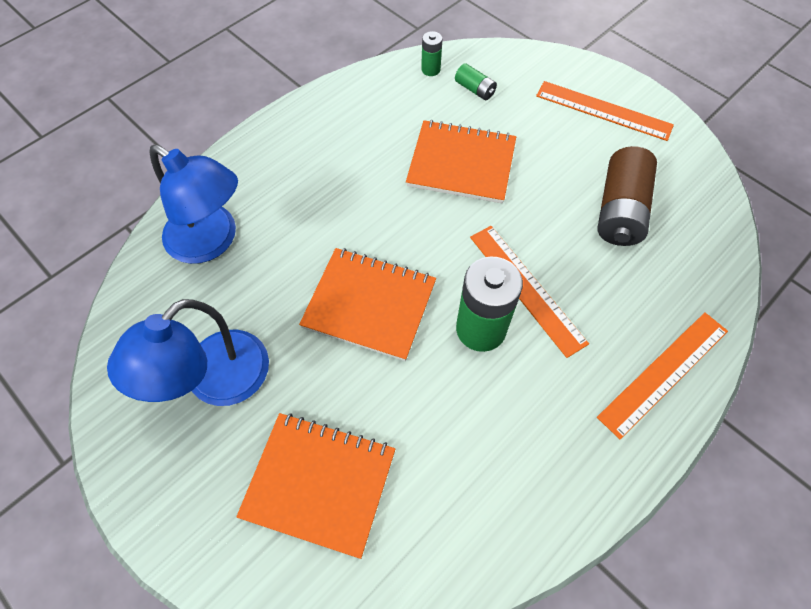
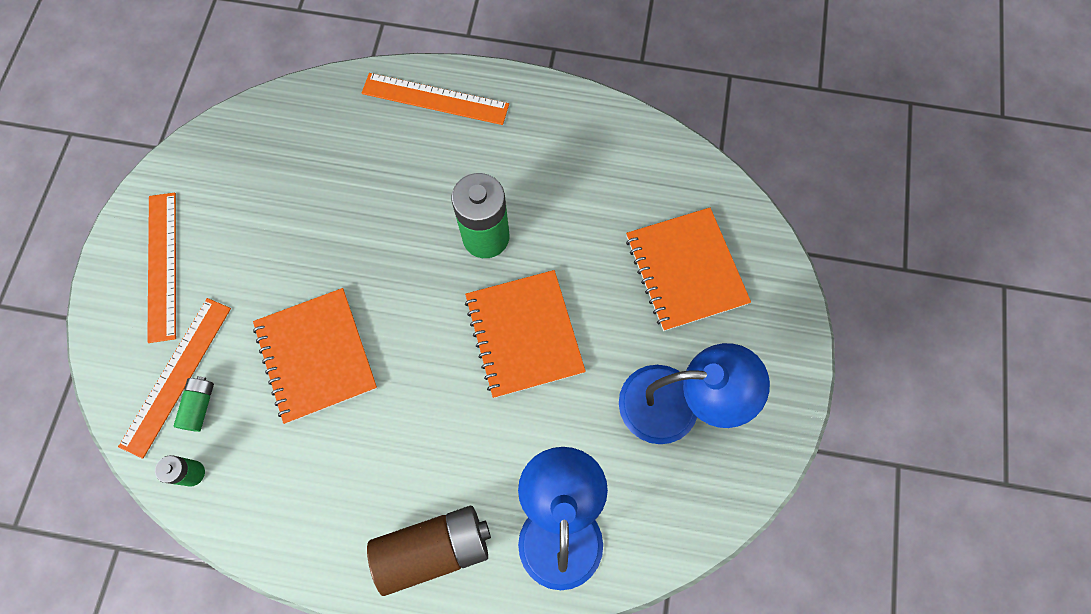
camera: 125 degrees left, 10 degrees up
(526, 288) = (424, 225): orange ruler -> orange ruler (176, 375)
(620, 210) = (290, 194): brown battery -> brown battery (433, 549)

